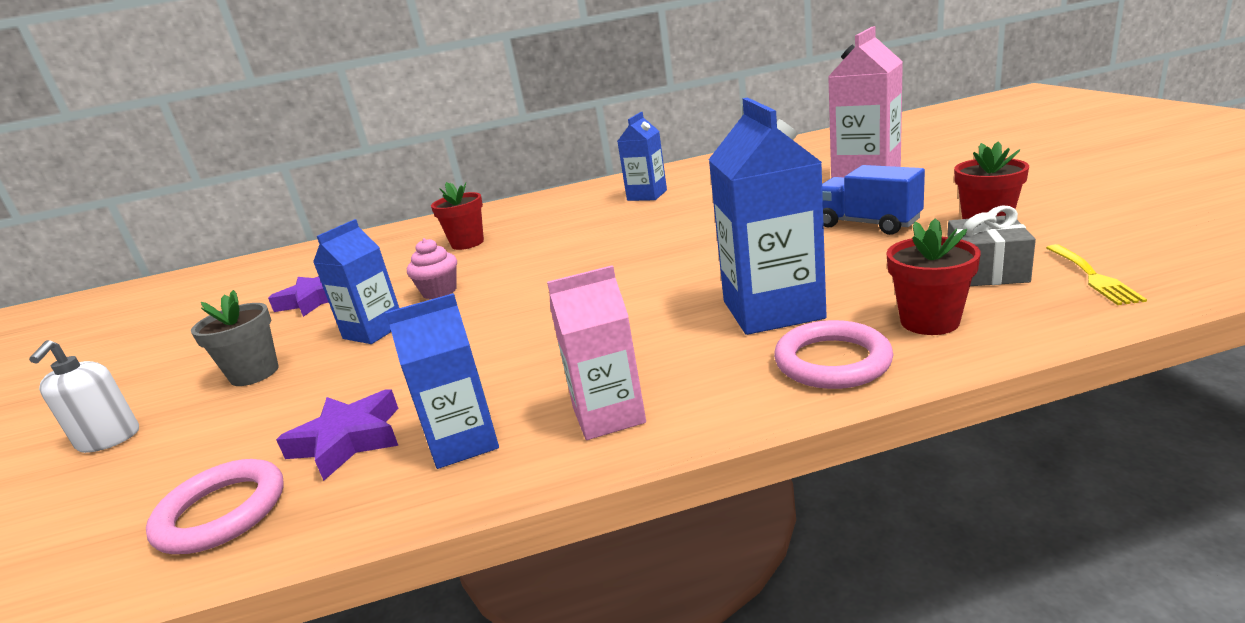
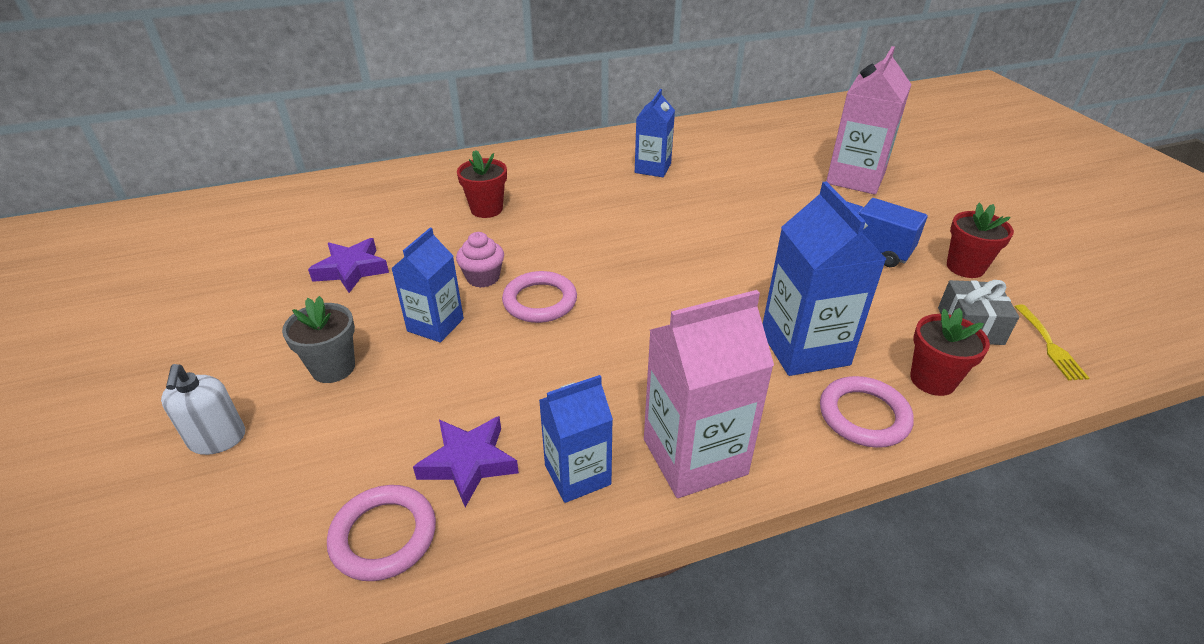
camera: 10 degrees left, 15 degrees up
(489, 303) = (540, 301): none -> pink ring
(608, 415) = (694, 456): pink carton -> pink carton, size x1.58

